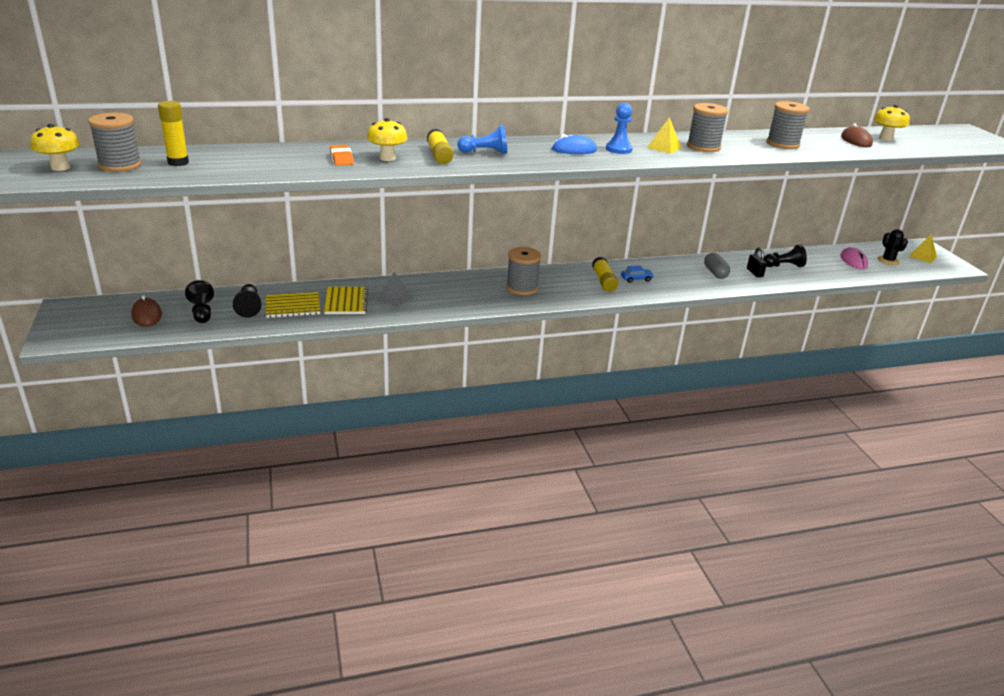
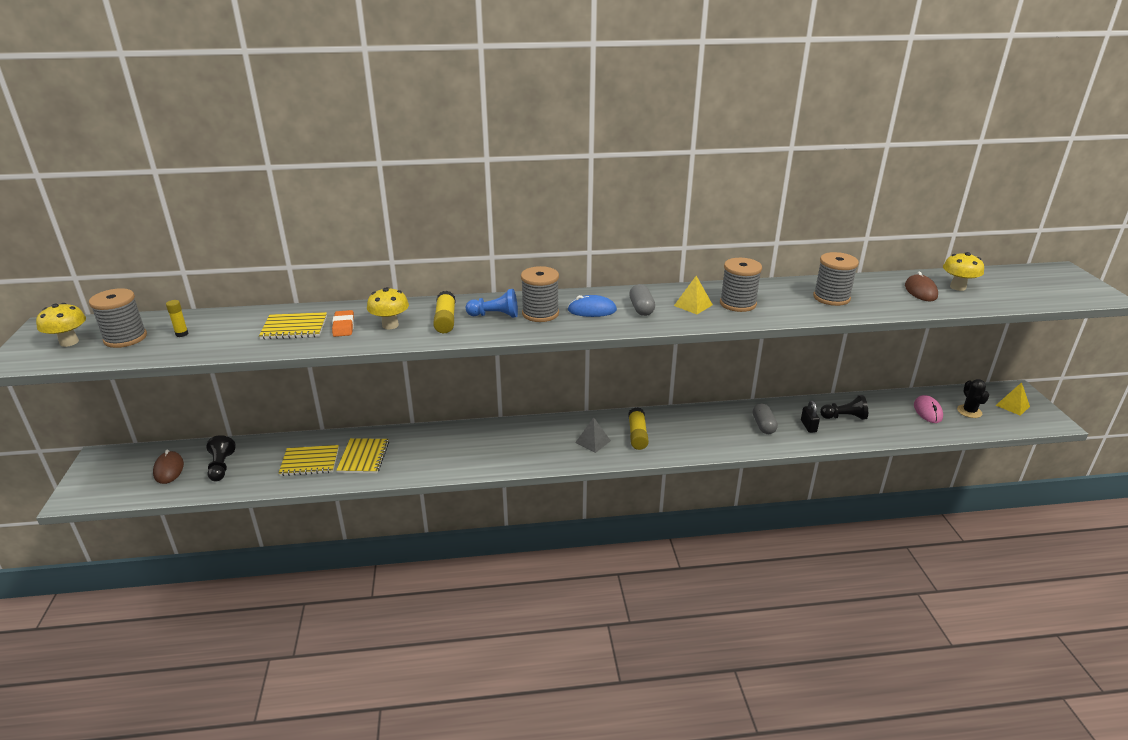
camera: 10 degrees right, 0 degrees up
(178, 162) = (182, 334): yellow glue stick -> yellow glue stick, size x0.61
(249, 307) = (267, 462): black pawn -> none
(292, 159) = (294, 328): none -> yellow notebook
(394, 298) = (413, 453): grey pyramid -> grey pyramid (593, 441)
(522, 288) = (548, 442): grey spool -> grey spool (540, 313)
(618, 149) = (641, 309): blue pawn -> grey capsule
(636, 279) = (673, 433): blue car -> none

